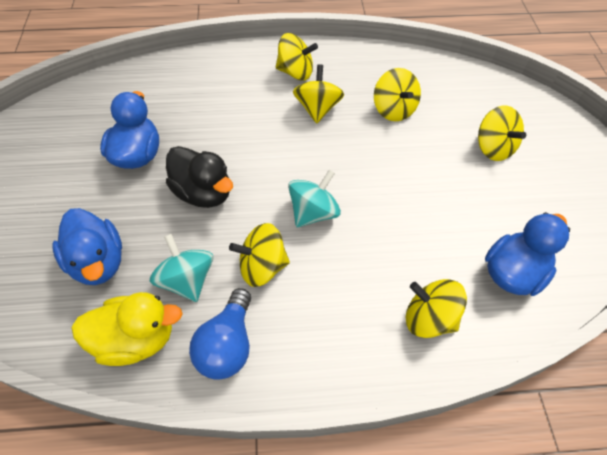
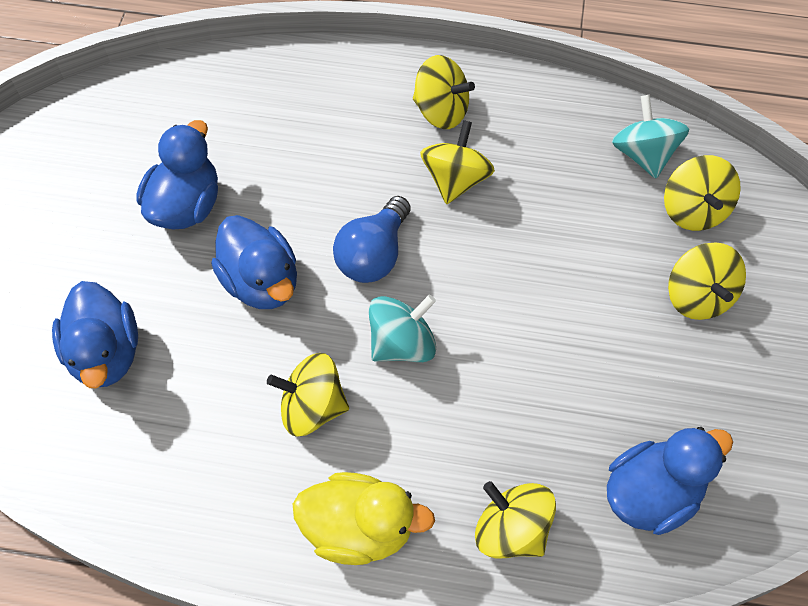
camera: 15 degrees right, 5 degrees up
(136, 339) = (132, 468): yellow duck -> yellow duck (359, 528)
(187, 280) = (211, 403): turquoise spinning top -> turquoise spinning top (643, 154)
(203, 193) = (261, 282): black duck -> blue duck
(227, 345) = (241, 502): blue light bulb -> blue light bulb (373, 254)
(393, 110) = (568, 203): yellow spinning top -> yellow spinning top (693, 210)

